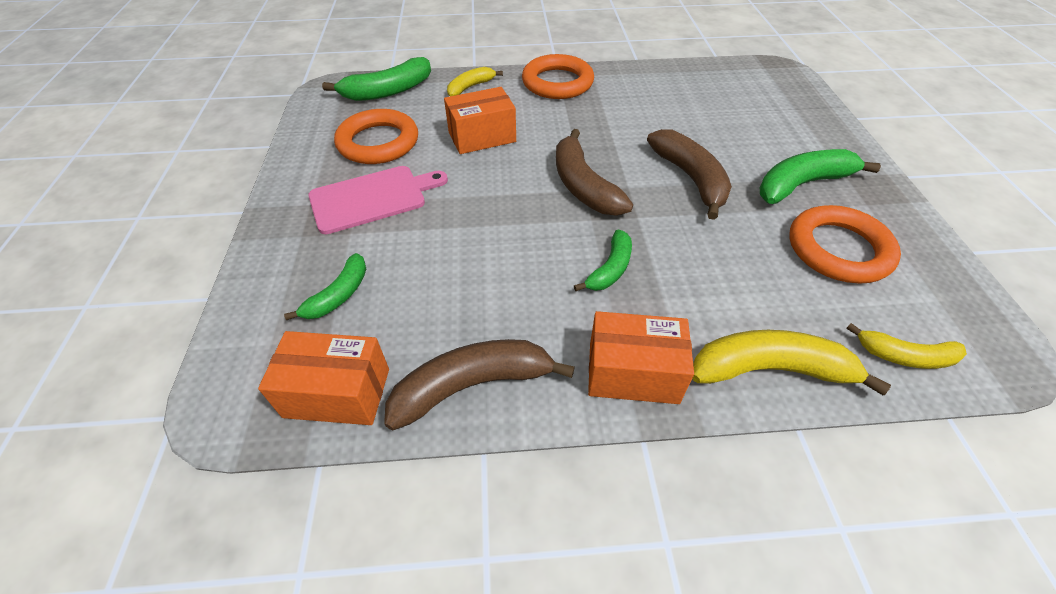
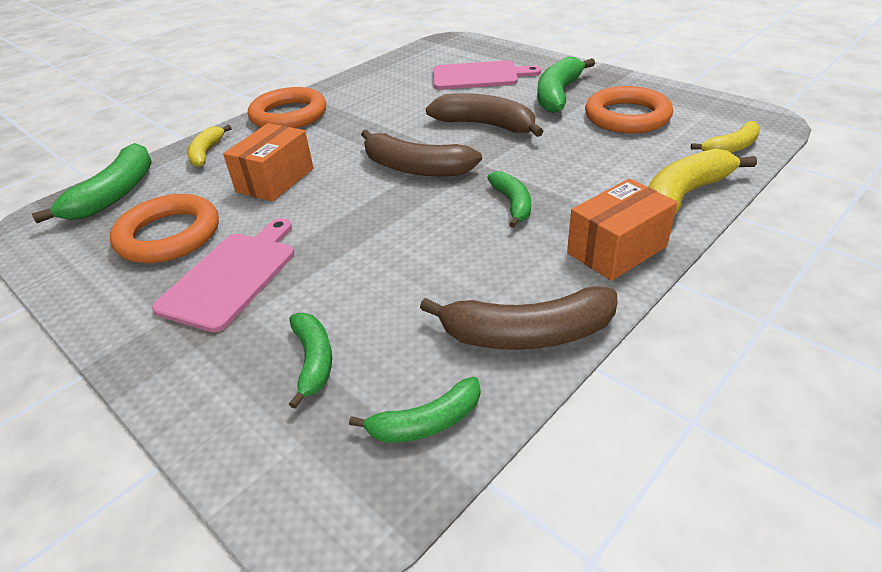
camera: 40 degrees left, 10 degrees down
(337, 393) = (426, 422): orange box -> green banana
(472, 385) = (527, 334): brown banana -> brown banana turned 120 degrees counterclockwise
(753, 123) = (478, 76): none -> pink cutting board

